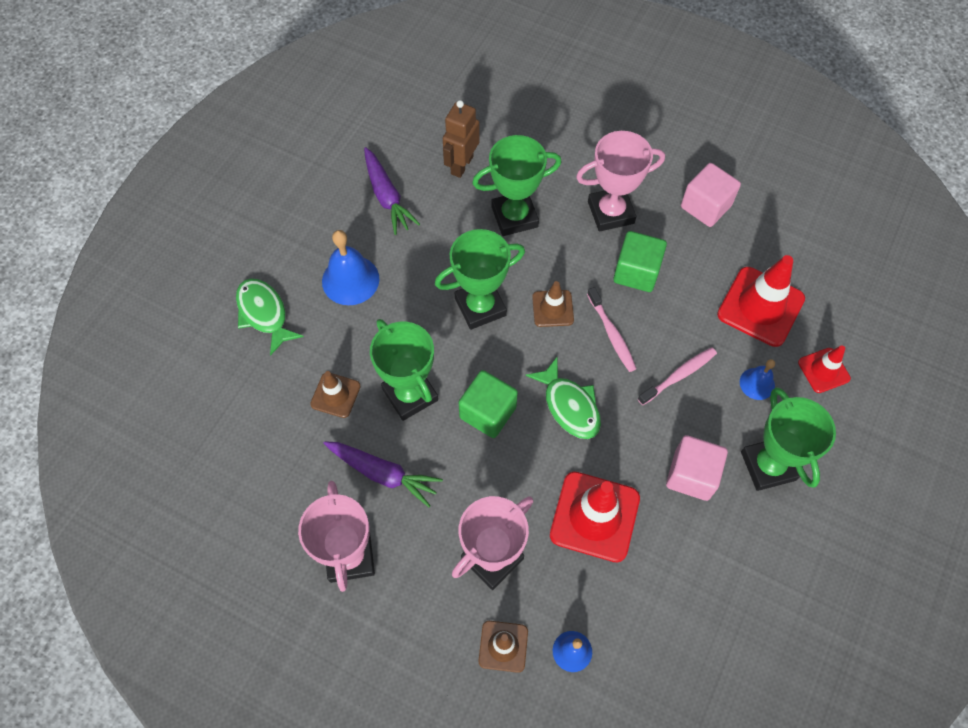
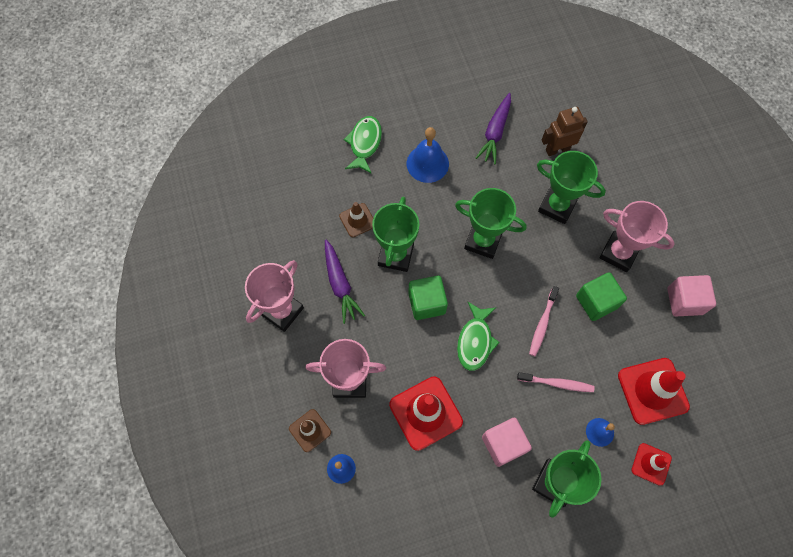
camera: 45 degrees right, 5 degrees up
(552, 308) = (523, 278): brown traffic cone -> none

